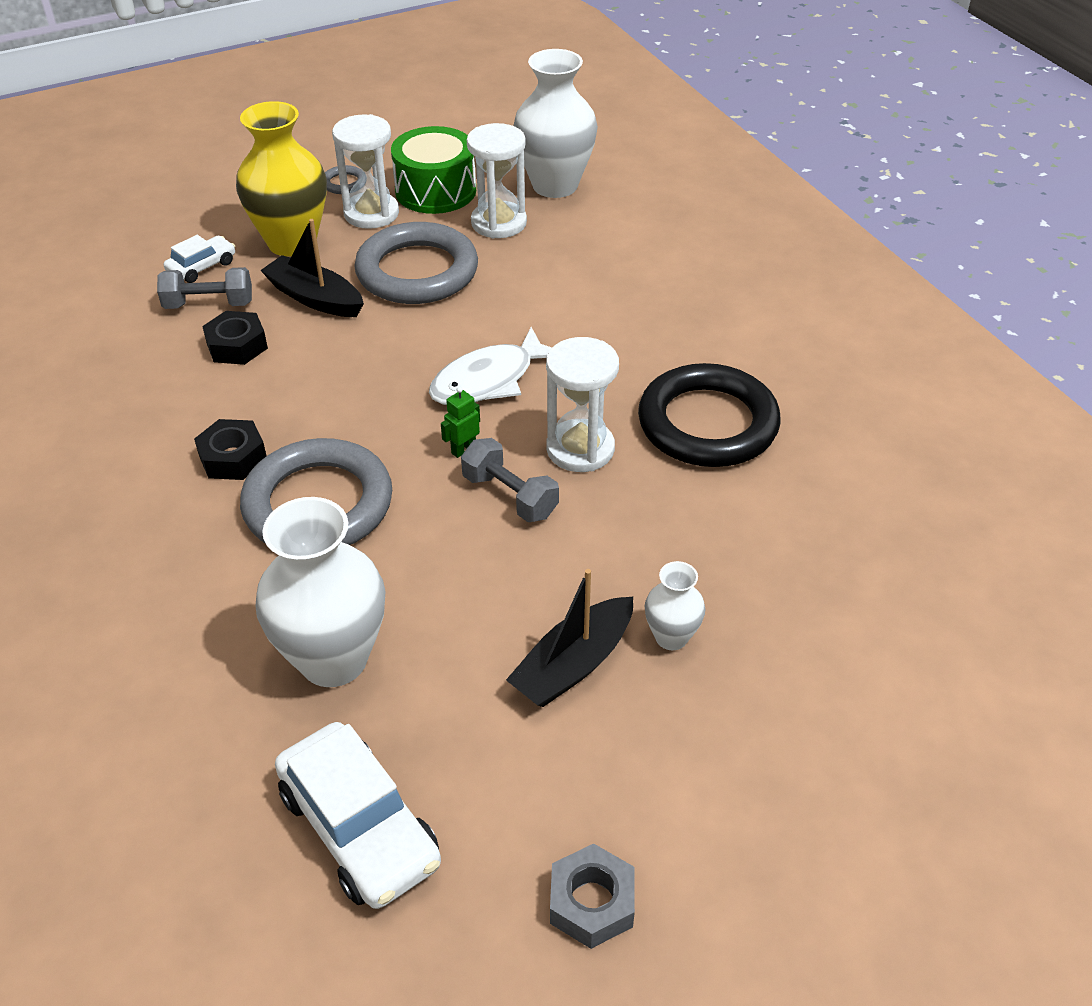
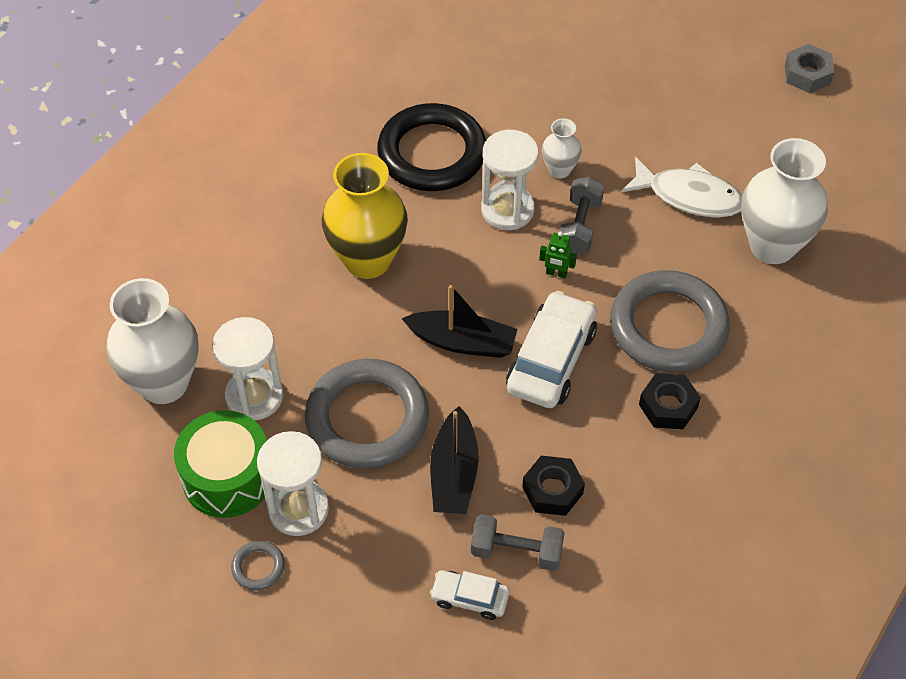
camera: 120 degrees left, 10 degrees up
(209, 304) = (516, 551): grey dumbbell -> grey dumbbell turned 45 degrees counterclockwise
(292, 242) = (385, 547): yellow vase -> yellow vase (367, 260)
(360, 827) = (852, 177): white car -> white car (551, 360)
(489, 380) = (473, 295): white fish -> white fish (689, 196)
(573, 664) = (683, 137): black boat -> black boat (462, 342)
(671, 637) = (629, 104): white vase -> white vase (559, 170)

